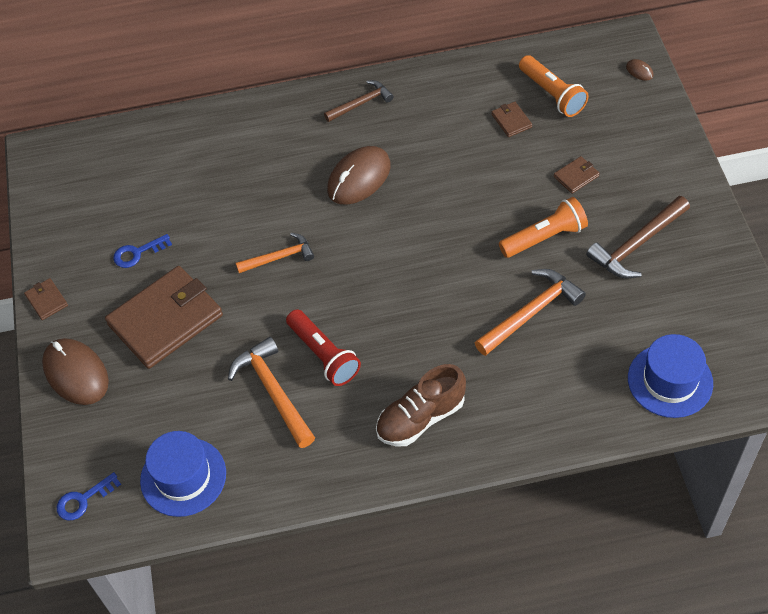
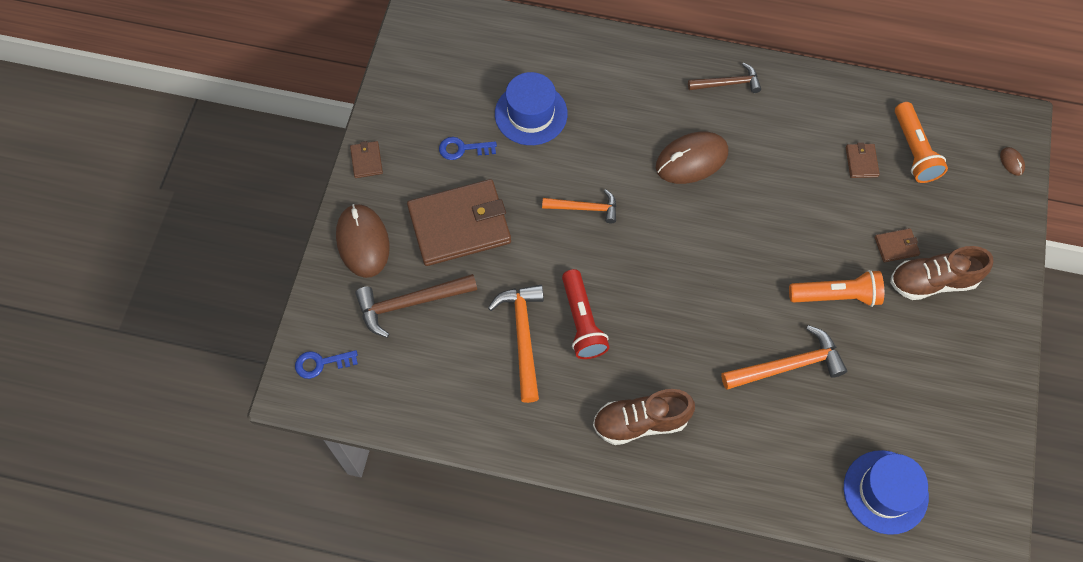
camera: 20 degrees right, 10 degrees up
(183, 477) = (412, 381): blue hat -> blue hat (531, 114)
(621, 192) = (932, 281): none -> brown shoe
(636, 244) = (920, 342): brown hammer -> brown hammer (410, 303)

